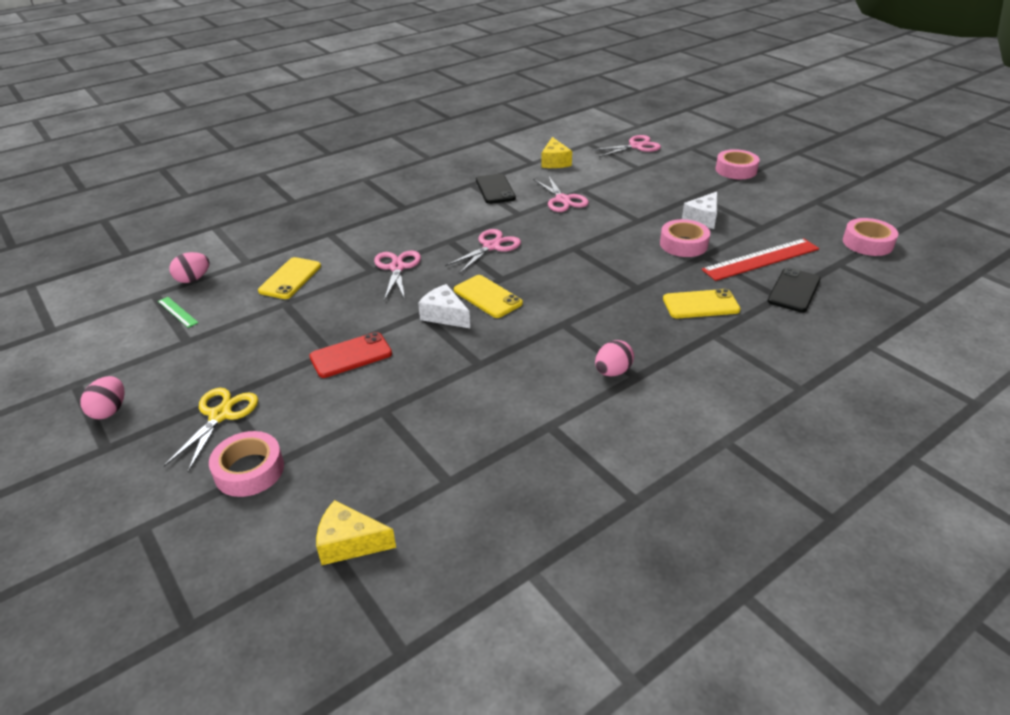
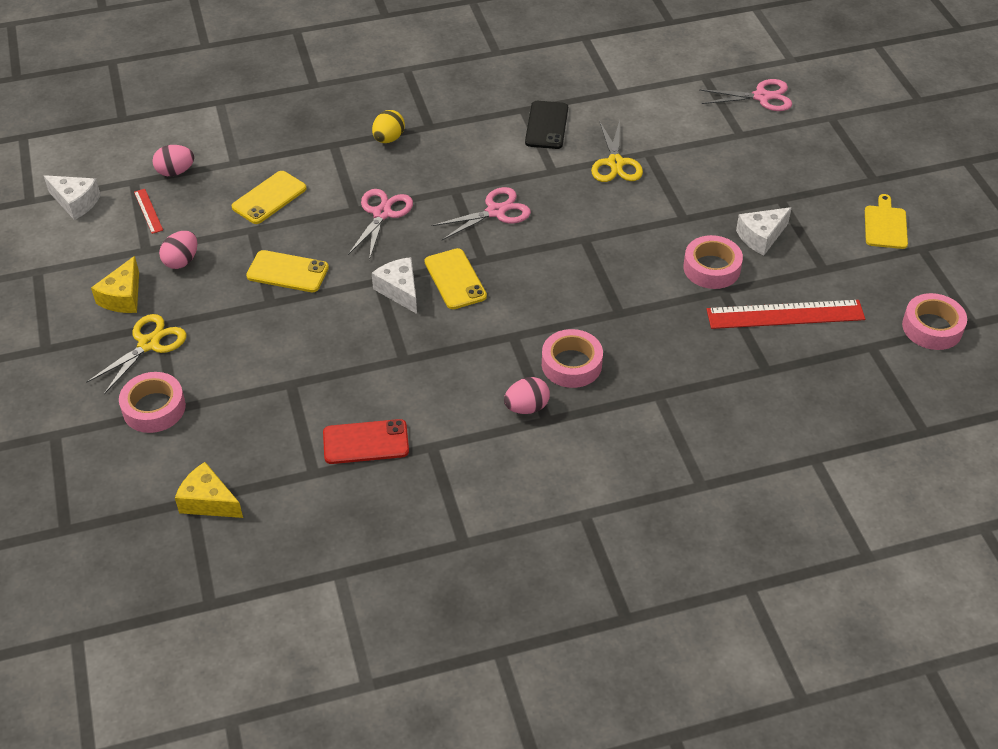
camera: 20 degrees right, 10 degrees up
(100, 321) = (75, 202): none -> white cheese
(109, 410) = (58, 310): pink egg -> pink egg (181, 261)
(177, 312) = (148, 211): green ruler -> red ruler
(351, 355) = (288, 312): red phone -> red phone (366, 442)
(374, 221) = (388, 139): none -> yellow egg
(555, 162) = (643, 98): yellow cheese -> yellow cheese (123, 297)
(563, 200) = (615, 163): pink scissors -> yellow scissors
(700, 304) = (672, 355): yellow phone -> yellow phone (287, 272)
(736, 170) = (860, 170): pink tape -> pink tape (571, 364)
(780, 194) = (885, 225): none -> yellow cutting board
(794, 290) = (789, 367): black phone -> none

